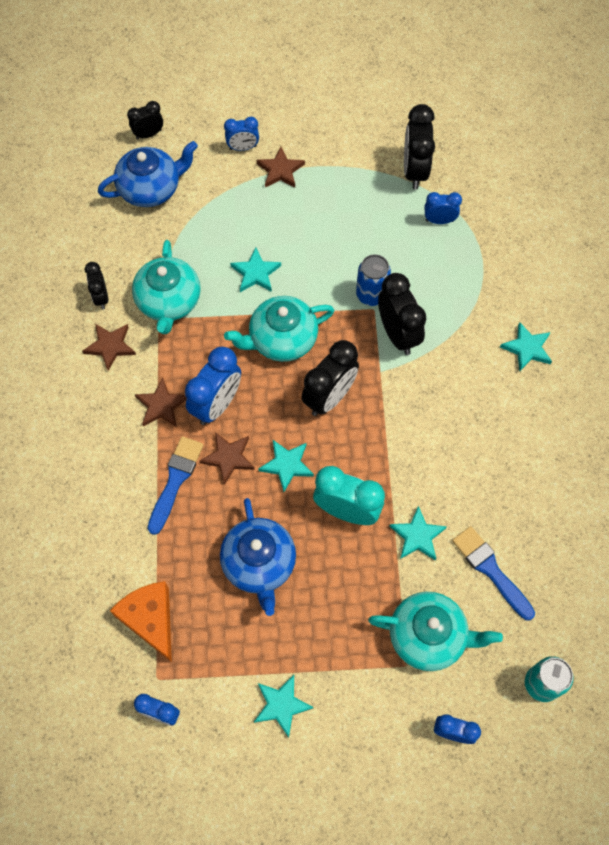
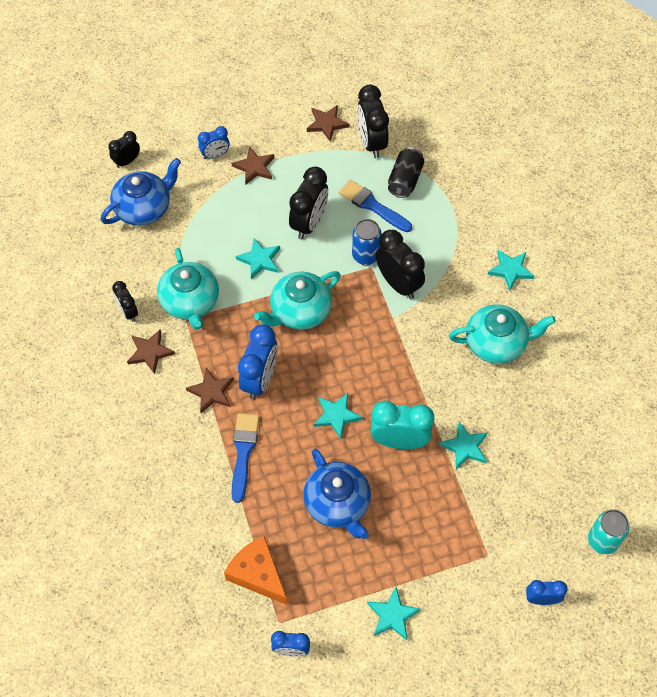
camera: 15 degrees left, 5 degrees down
(228, 458) = (284, 422): brown star -> brown star (327, 124)
(329, 397) = (355, 350): black clock -> black clock (309, 223)
(428, 636) = (498, 526): turquoise teapot -> turquoise teapot (496, 343)
(439, 220) = (405, 180): blue clock -> black can
(490, 570) = (534, 459): blue brush -> blue brush (372, 205)

